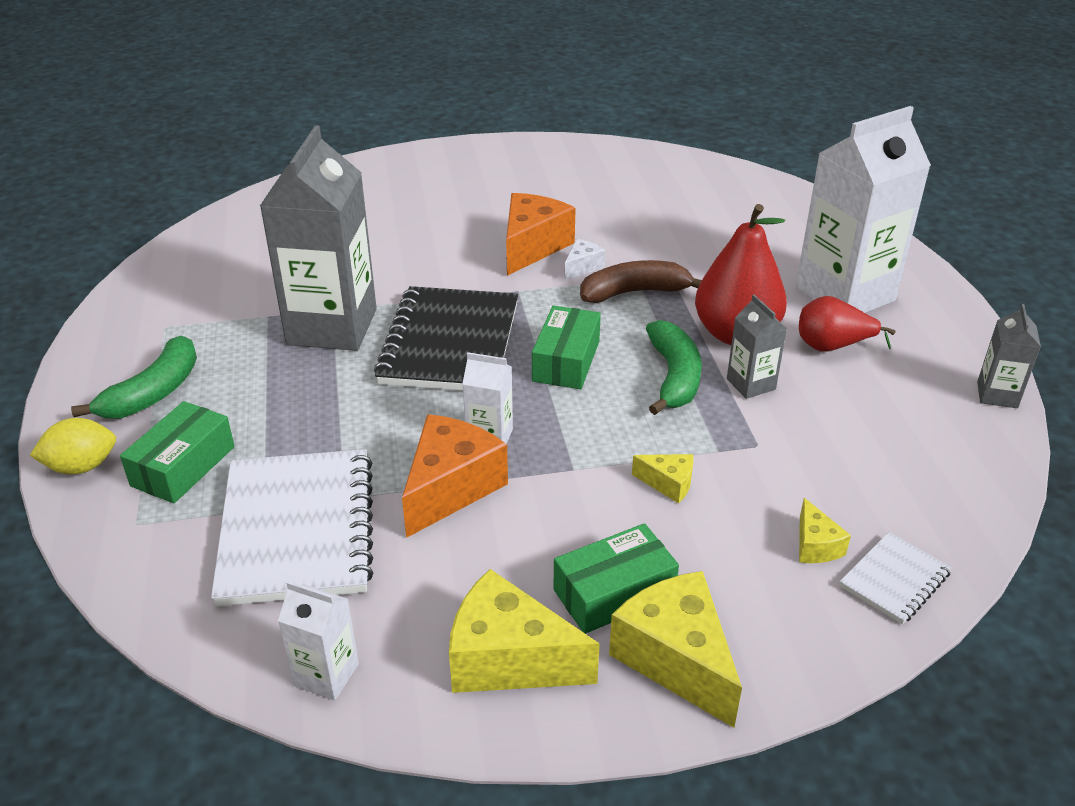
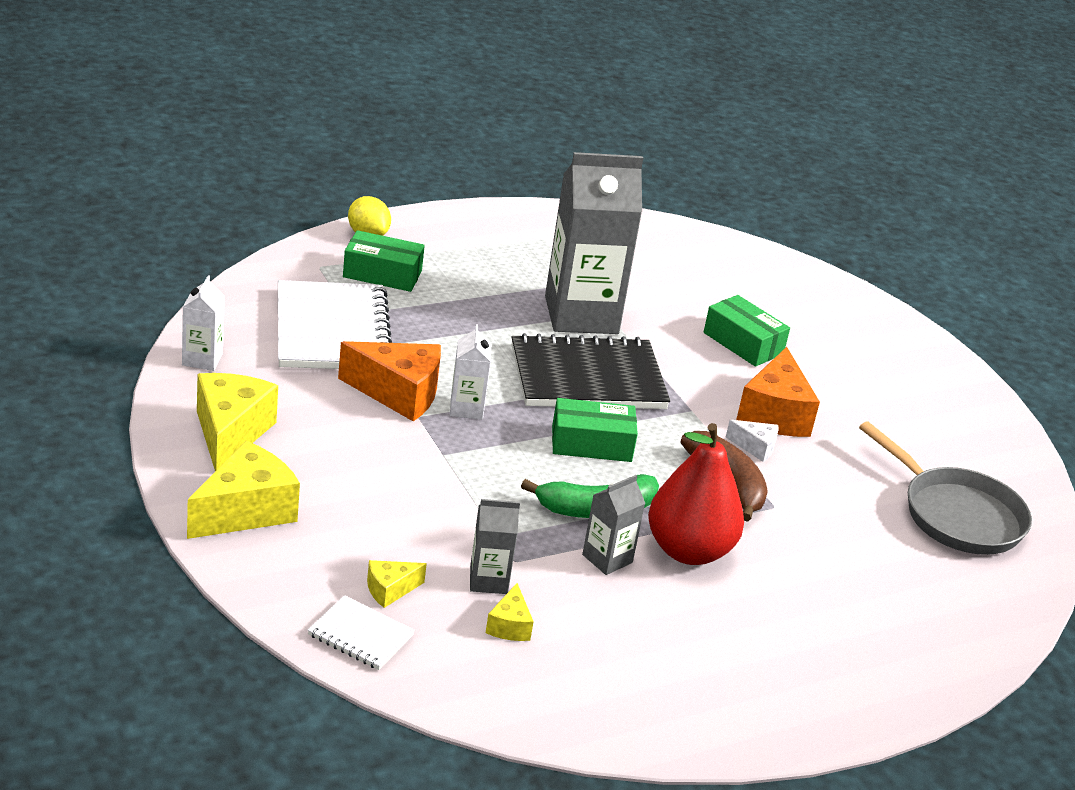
camera: 70 degrees right, 5 degrees down
(154, 392) = (459, 248): green banana -> none
(297, 529) = (332, 331): white notebook -> white notebook turned 75 degrees counterclockwise
(532, 247) = (774, 414): orange cheese -> orange cheese turned 90 degrees clockwise
(614, 592) = (306, 479): green box -> green box (743, 343)
(668, 484) = (442, 506): yellow cheese -> yellow cheese (509, 626)
(682, 193) = (956, 515): none -> grey pan
(832, 346) = (699, 619): red pear -> none
(845, 294) = (809, 636): white carton -> none
(997, 395) = (668, 741): grey carton -> grey carton (488, 580)

